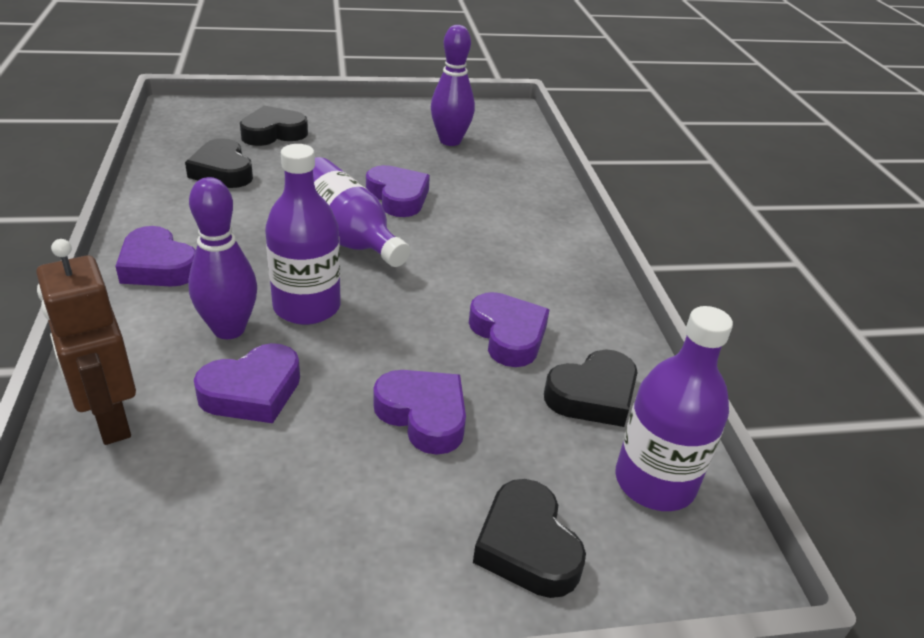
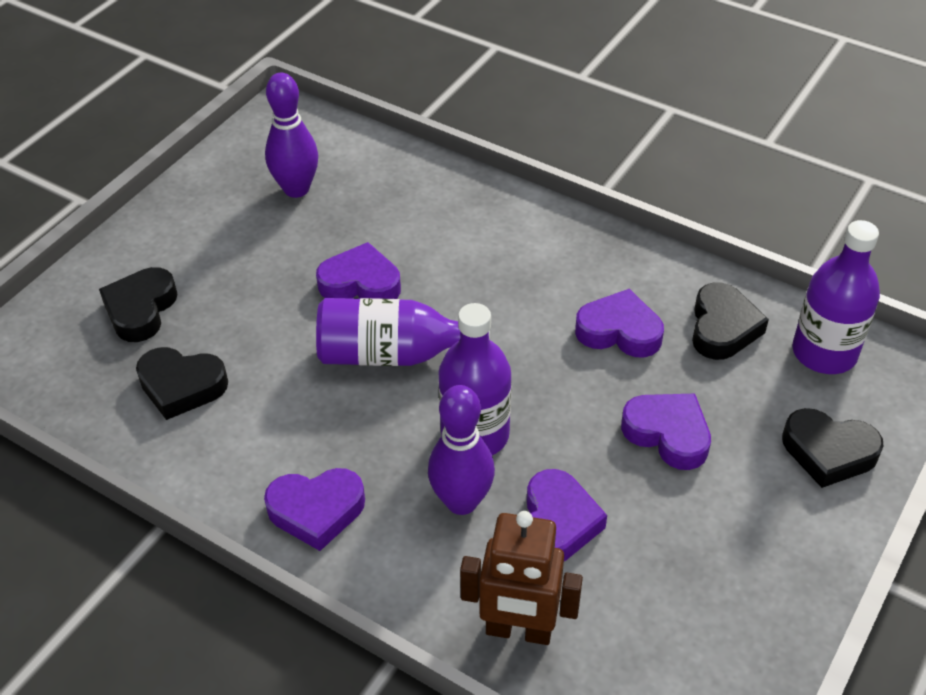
camera: 45 degrees left, 10 degrees up
(423, 415) = (668, 434): purple heart -> purple heart turned 45 degrees clockwise

